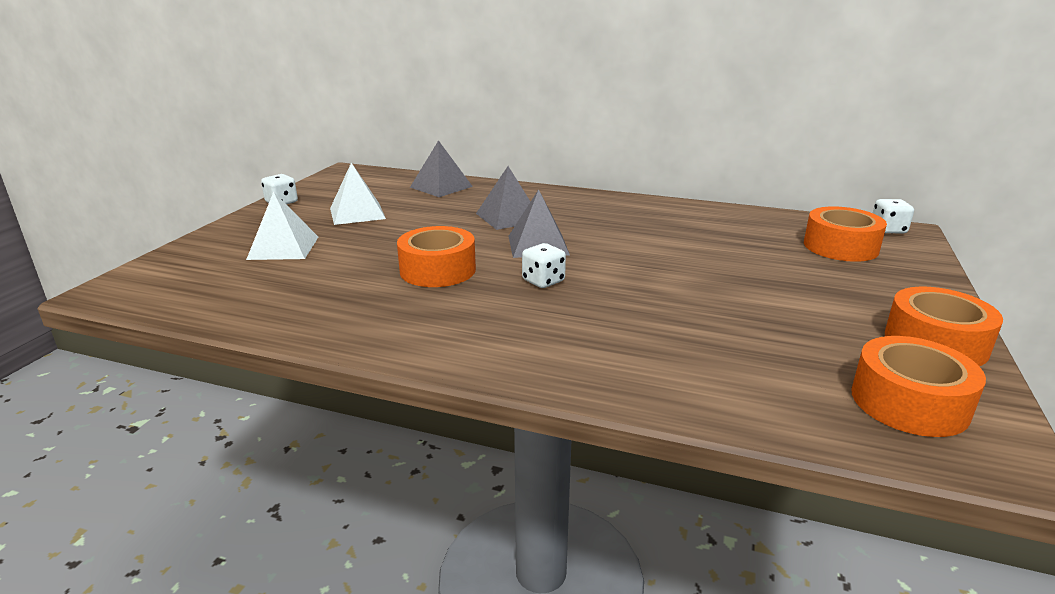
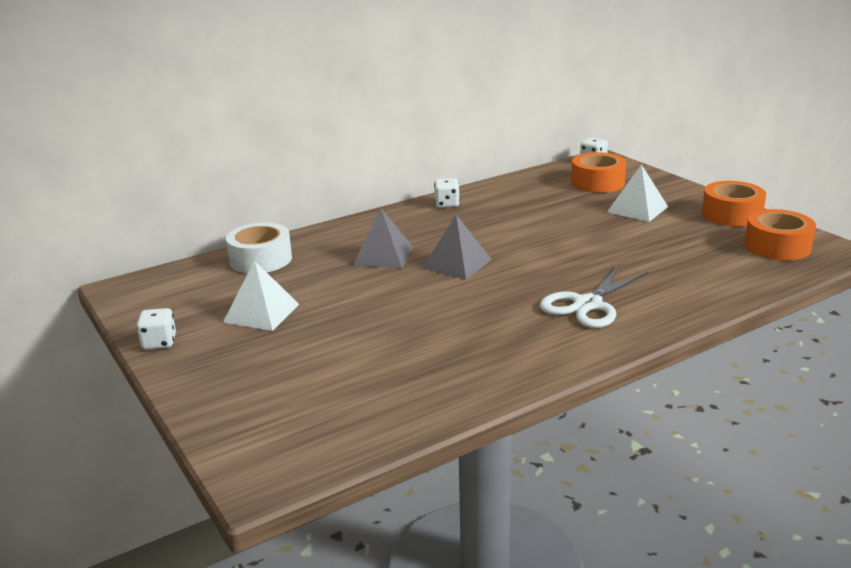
camera: 50 degrees left, 0 degrees up
(283, 248) = (292, 367): white pyramid -> white pyramid (637, 209)
(437, 270) = (447, 313): orange tape -> none
(441, 187) = (260, 259): grey pyramid -> white tape
(542, 325) = (588, 304): none -> white scissors
(543, 281) = (522, 282): white dice -> white dice (447, 204)

